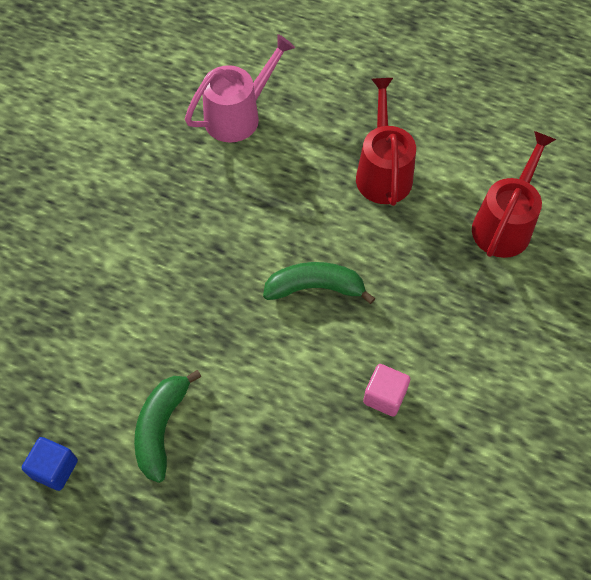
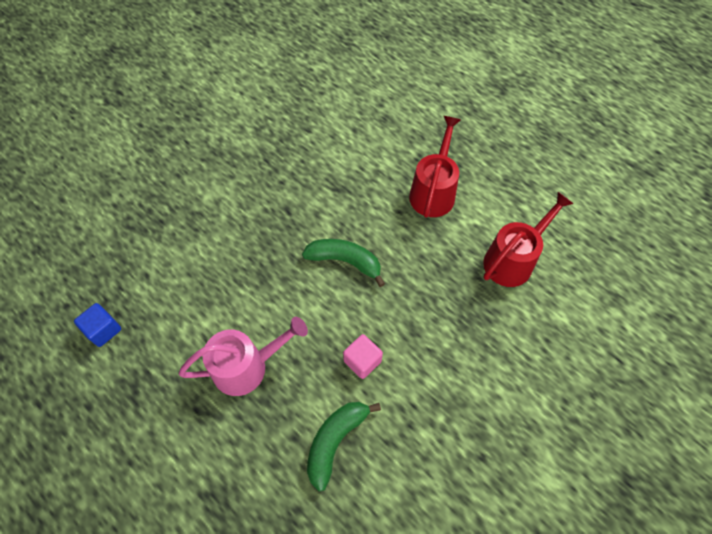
camera: 20 degrees right, 0 degrees up
(161, 428) = (189, 327): green banana -> green banana (335, 441)
(239, 115) = (344, 119): pink watering can -> pink watering can (247, 366)

